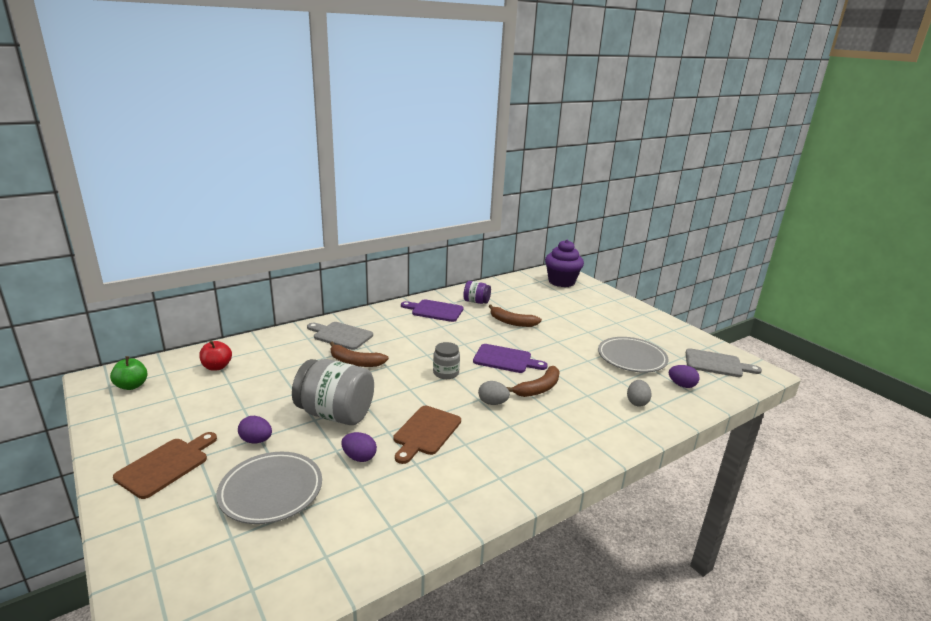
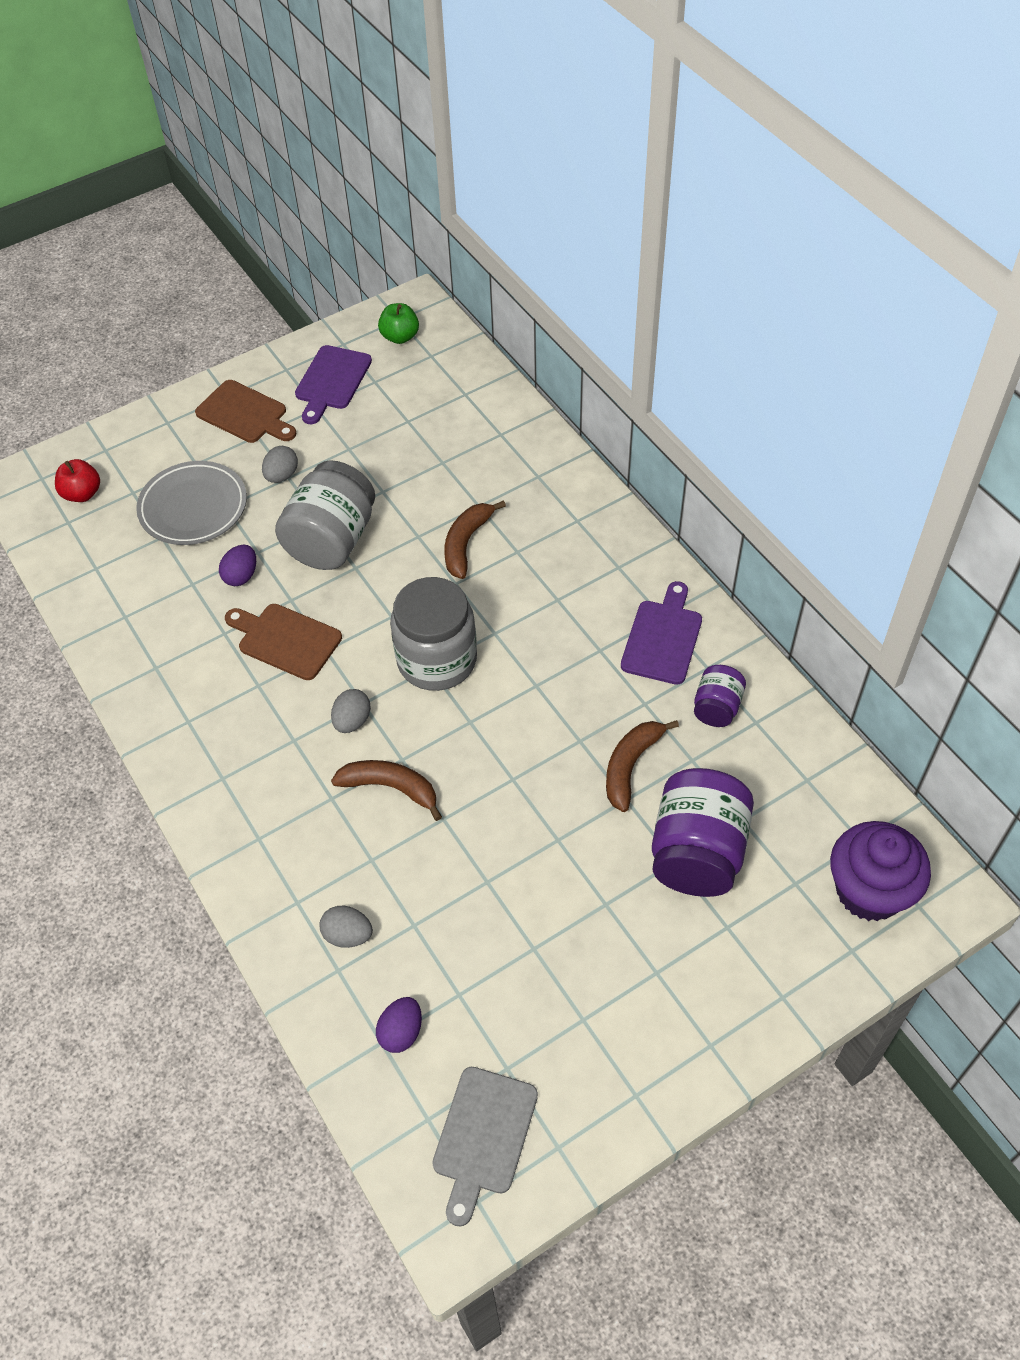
camera: 95 degrees right, 30 degrees up
(217, 367) = (447, 399): red apple -> red apple (82, 494)
(256, 440) = (282, 475): purple egg -> grey egg
(341, 335) = (549, 514): grey cutting board -> none
(446, 373) = (437, 660): grey jar -> grey jar, size x1.90
(505, 359) = (483, 746): purple cutting board -> purple cutting board (332, 381)
(538, 388) = (391, 788): brown banana -> brown banana turned 150 degrees clockwise
(554, 311) = (697, 852): none -> purple jar
(631, 358) = (499, 965): grey plate -> none

